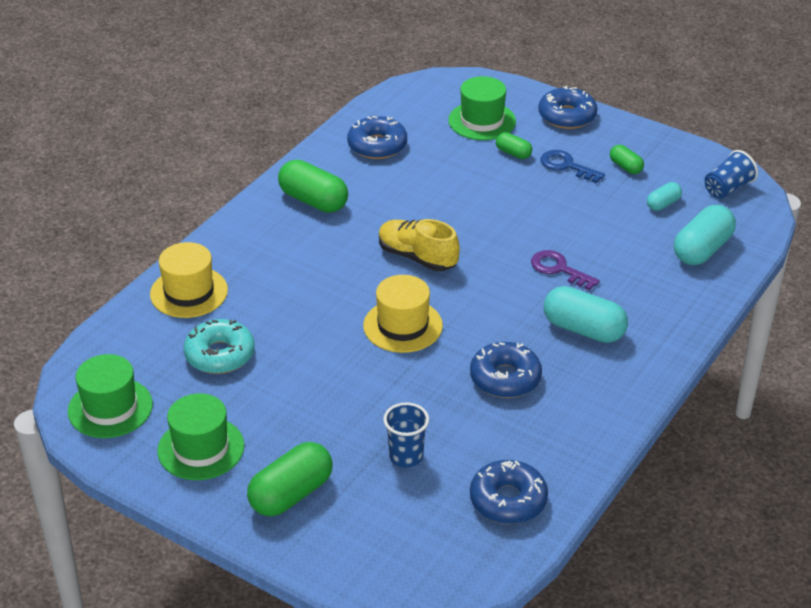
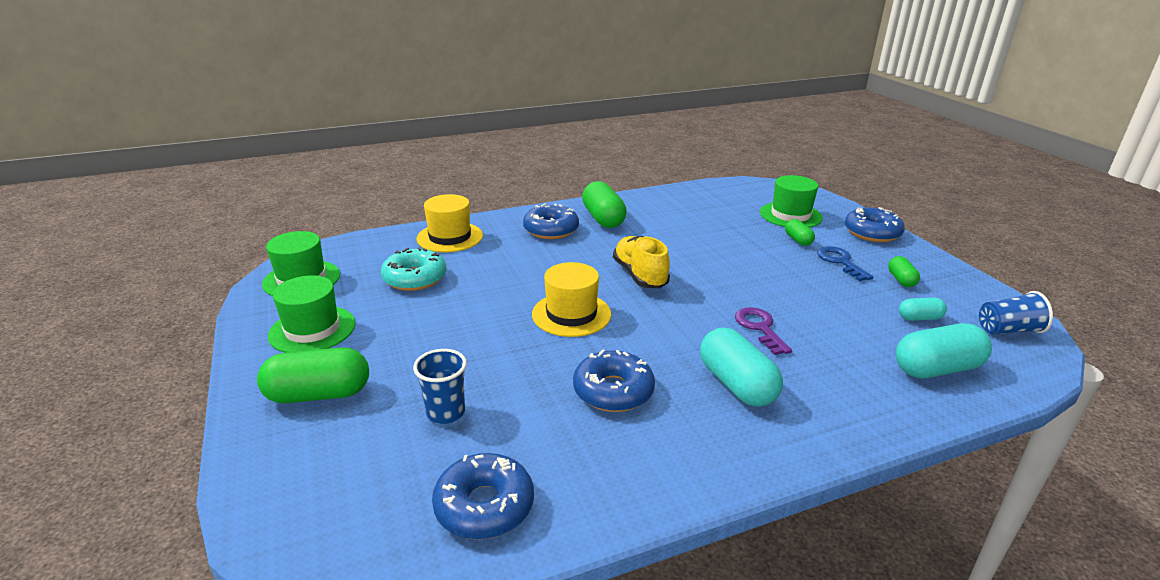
camera: 35 degrees right, 10 degrees down
(377, 145) = (689, 205): blue donut -> blue donut (551, 230)

